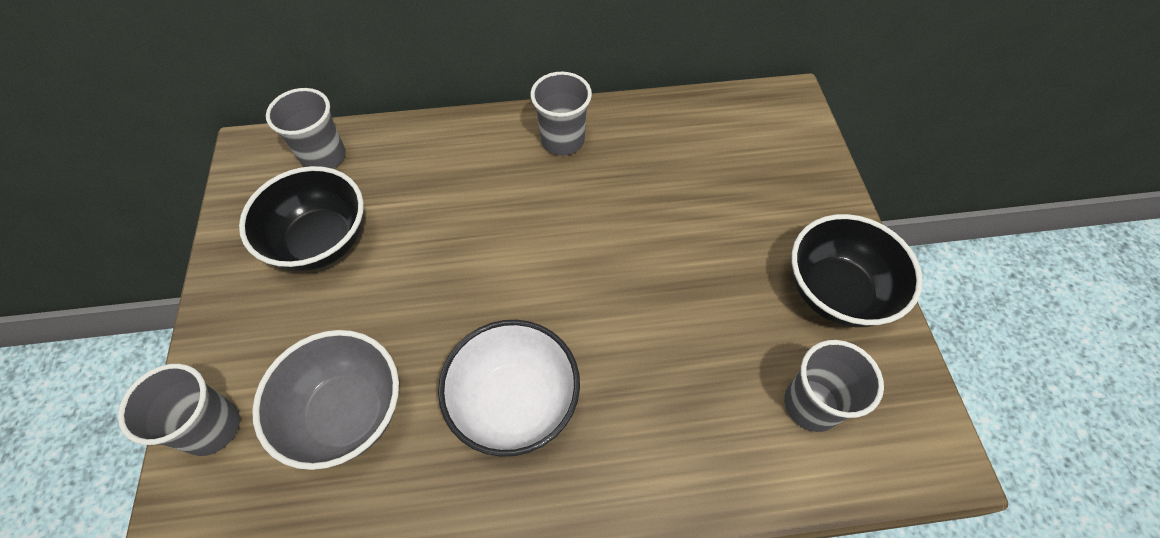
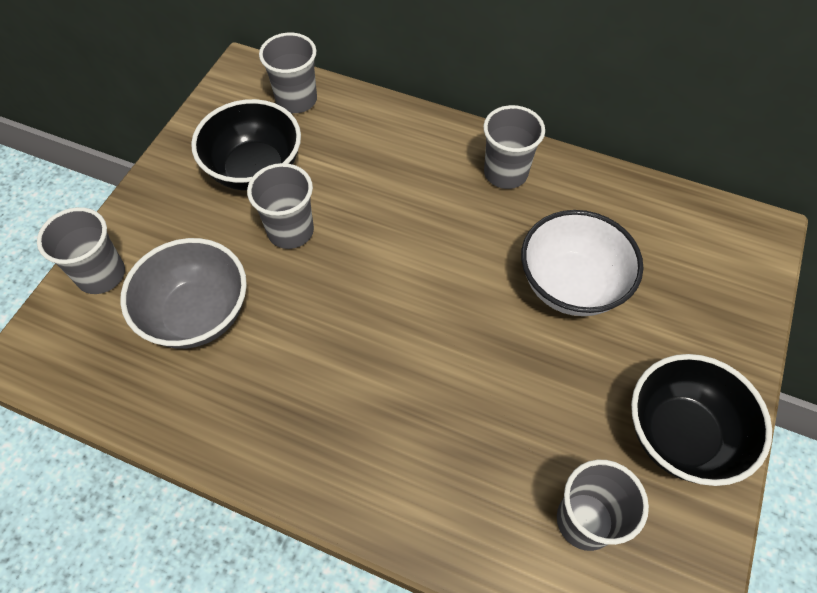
camera: 30 degrees right, 0 degrees up
(394, 284) = (290, 231): none -> grey cup
(514, 402) = (327, 375): white bowl -> white bowl (571, 285)

